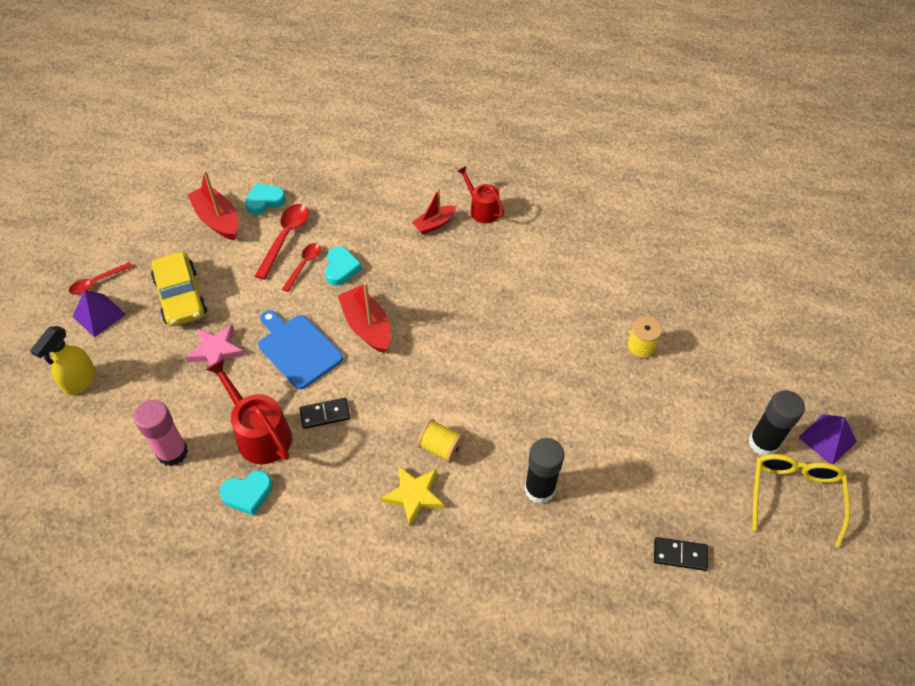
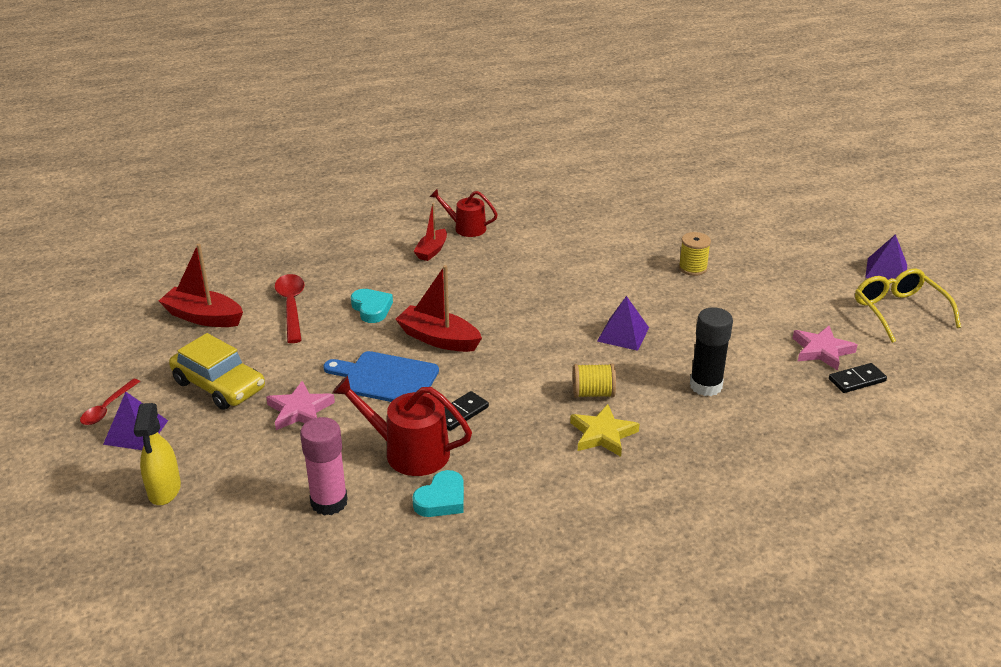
camera: 30 degrees left, 20 degrees down
(265, 201) = (242, 288): turquoise heart -> none
(304, 265) = (331, 319): red spoon -> none
(517, 395) = (623, 334): none -> purple pyramid
(677, 504) = (822, 351): none -> pink star
(763, 443) = (844, 290): black glue stick -> none

